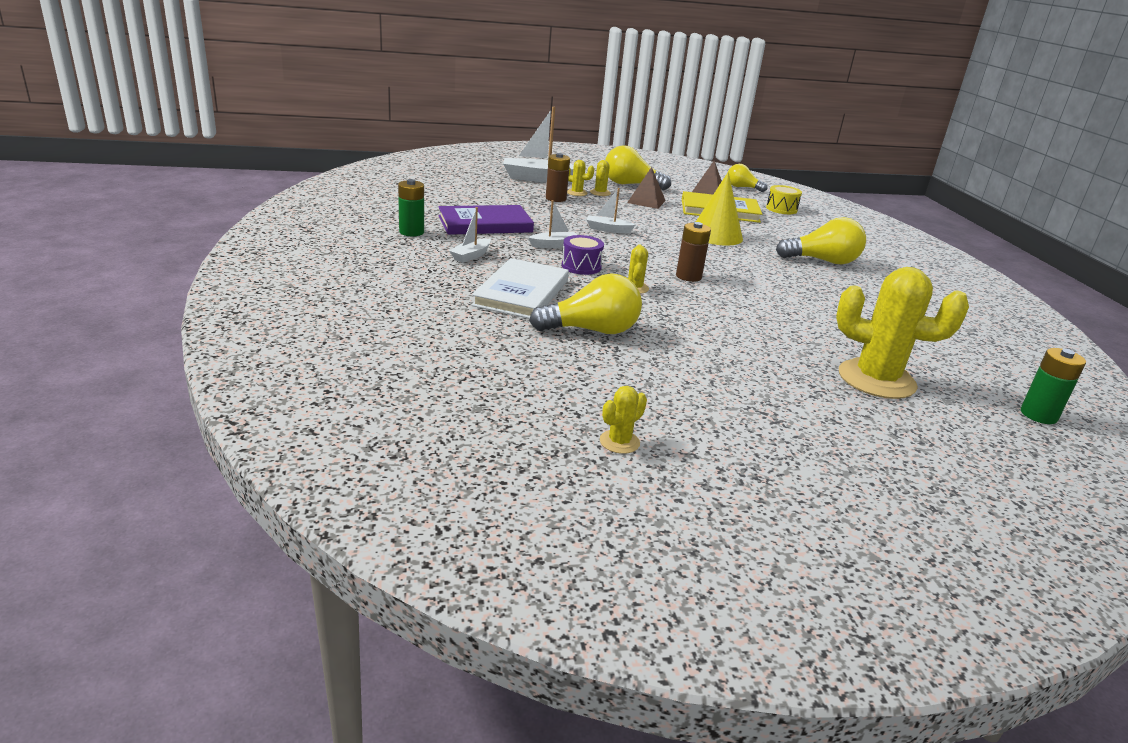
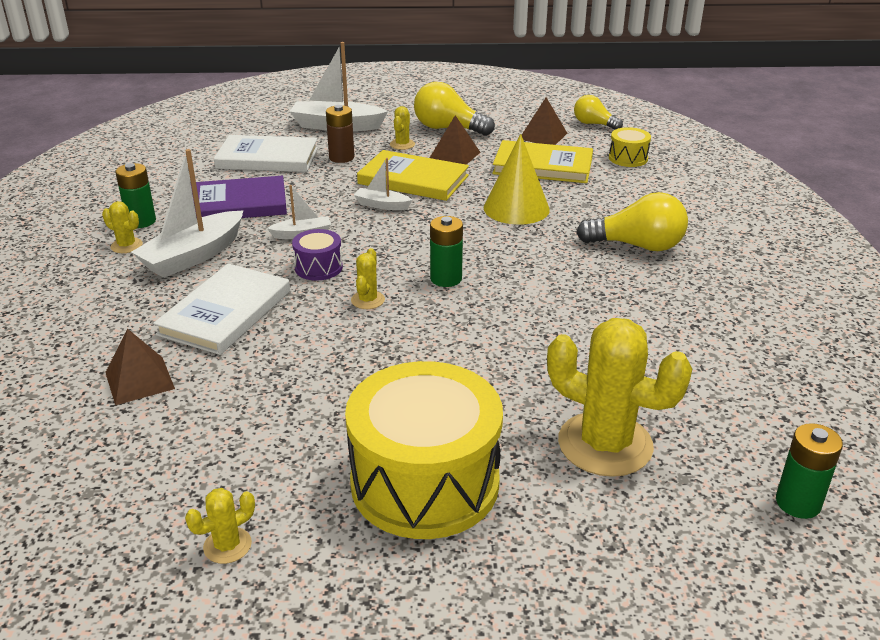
camera: 10 degrees right, 5 degrees up
(471, 256) = (193, 256): white boat -> white boat, size x1.91
(476, 335) = (139, 380): none -> brown pyramid
(494, 196) = (267, 158): none -> white book
(576, 193) = (372, 146): yellow cactus -> yellow cactus (126, 246)
(592, 330) = (281, 370): yellow light bulb -> none
(623, 215) = (413, 180): none -> yellow book
(688, 276) = (446, 279): brown battery -> green battery
(753, 402) = (425, 482): none -> yellow drum

